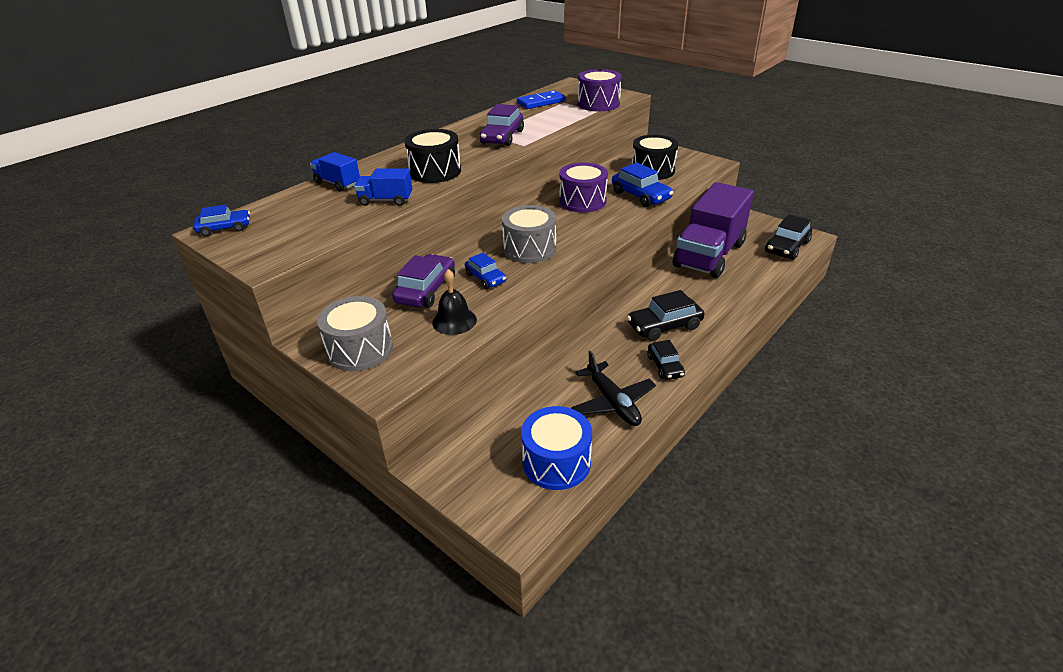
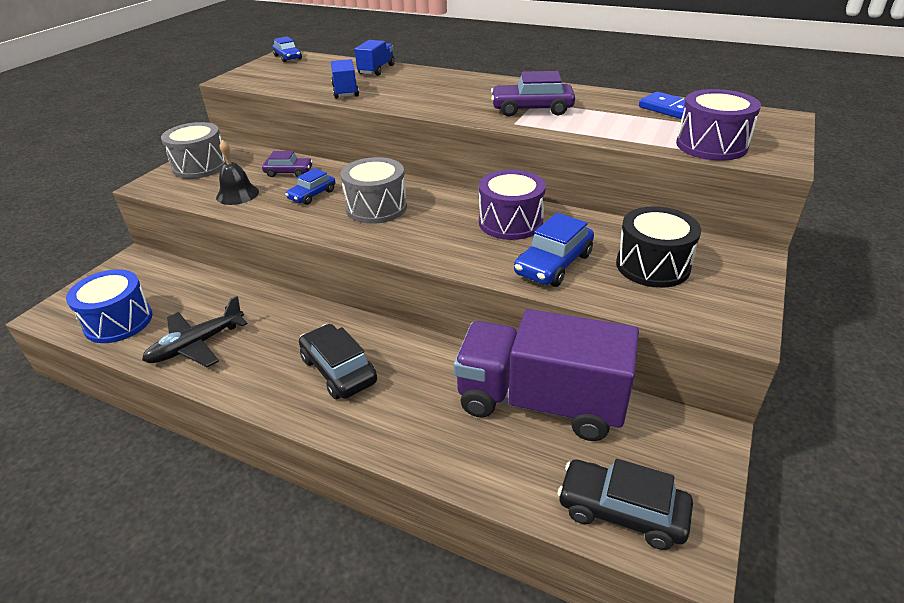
camera: 75 degrees right, 0 degrees up
(426, 290) = (289, 172): purple car -> purple car, size x0.63
(435, 171) = (417, 97): black drum -> none
(665, 366) = (256, 378): black car -> none

